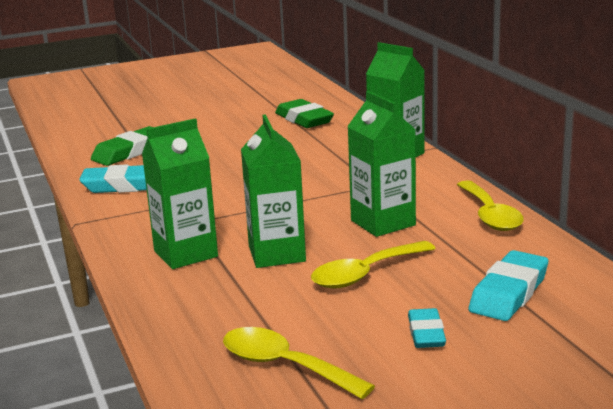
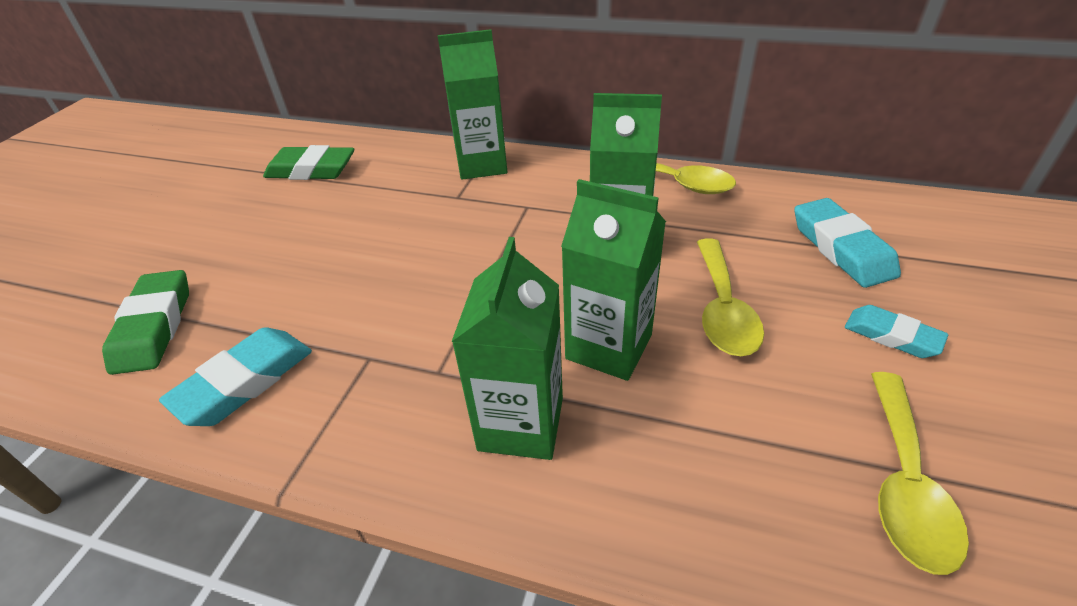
camera: 50 degrees left, 20 degrees up
(284, 366) = (904, 484): yellow spoon -> yellow spoon turned 60 degrees counterclockwise

